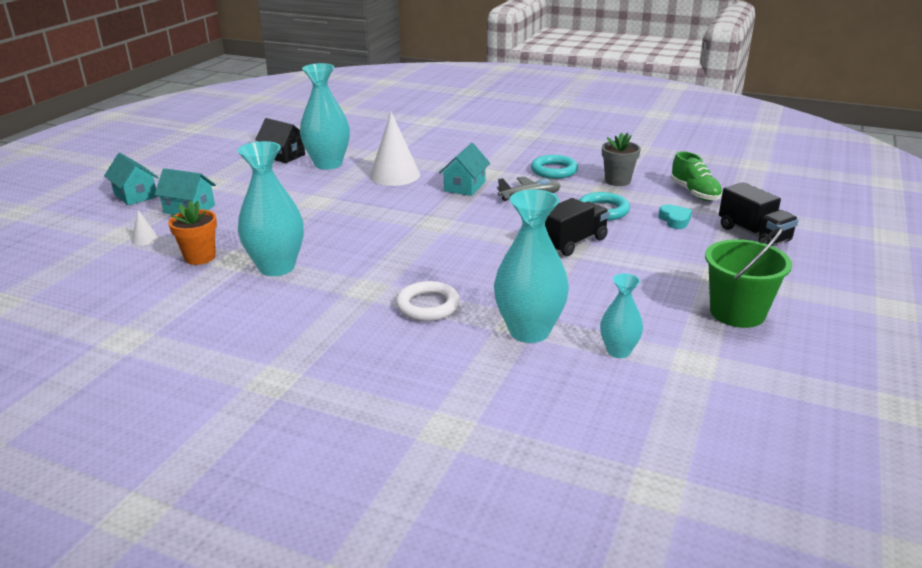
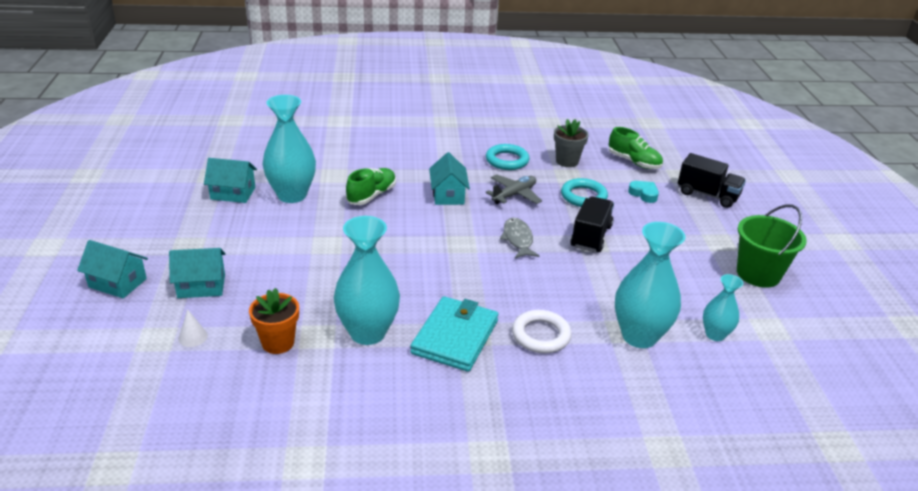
camera: 30 degrees left, 5 degrees up
(283, 155) = (233, 193): black house -> turquoise house
(347, 288) = (455, 337): none -> turquoise wallet
(394, 175) = (371, 195): white cone -> green shoe
(493, 230) = (518, 239): none -> grey fish

